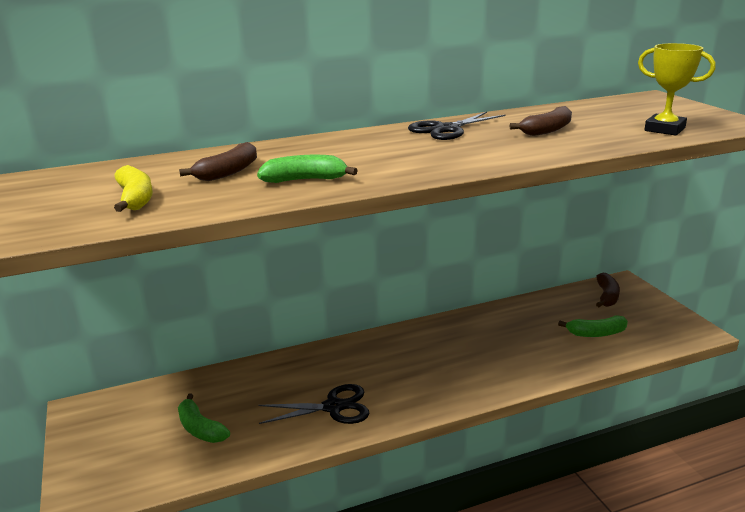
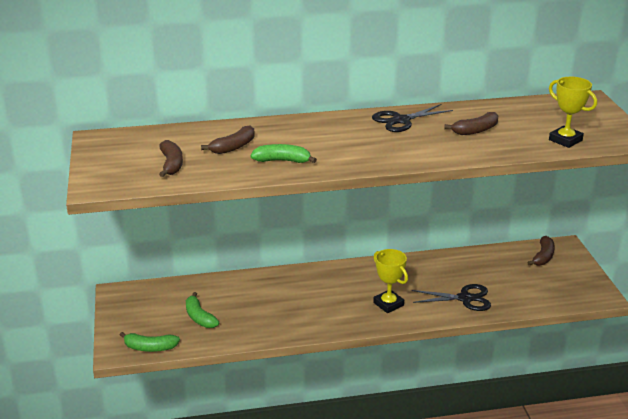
camera: 10 degrees right, 5 degrees up
(135, 199) = (171, 164): yellow banana -> brown banana
(333, 407) = (295, 315): black scissors -> black scissors (465, 298)
(451, 375) = (388, 304): none -> yellow trophy
(596, 333) = (517, 286): green banana -> green banana (150, 348)

